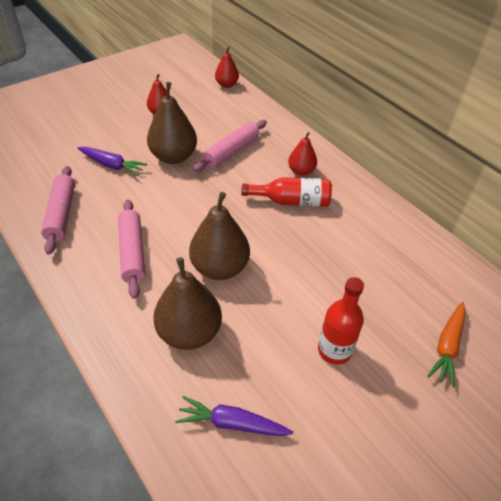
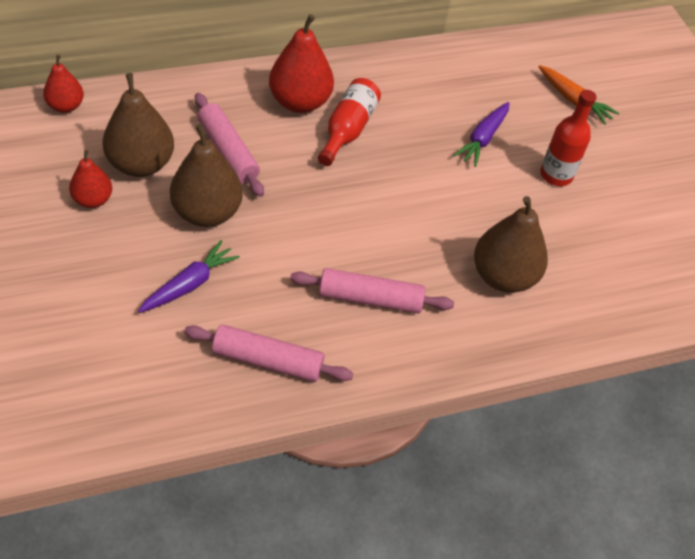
camera: 75 degrees left, 5 degrees up
(220, 268) = (425, 225): brown pear -> brown pear (141, 164)
(232, 423) = (610, 273): purple carrot -> purple carrot (483, 139)
(301, 171) = (300, 102): red pear -> red pear, size x1.72

